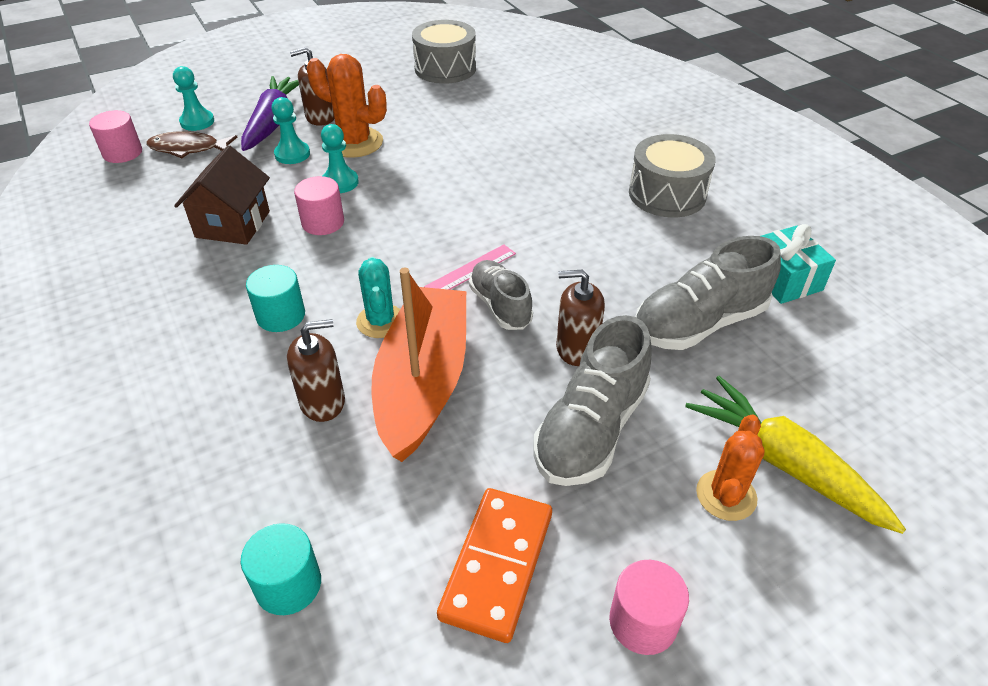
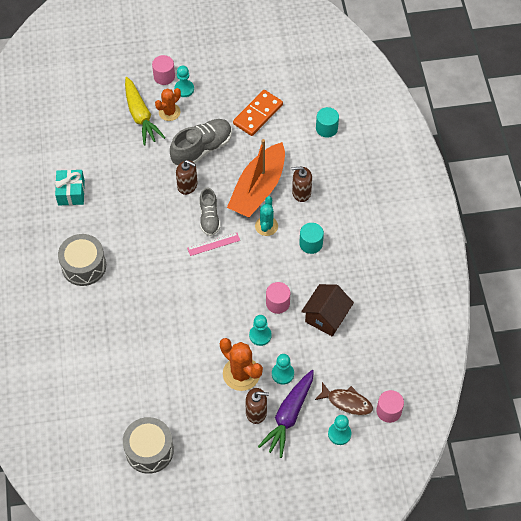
camera: 160 degrees left, 15 degrees up
(643, 622) = (221, 86): pink cylinder -> pink cylinder (164, 76)
(699, 323) = (127, 181): grey shoe -> none
(736, 576) = (184, 89): none -> turquoise pawn

